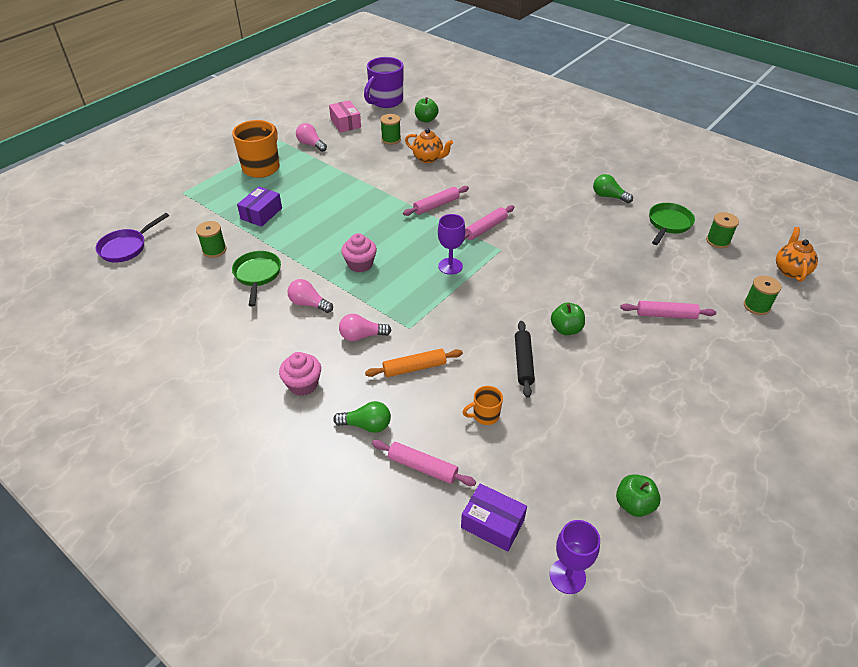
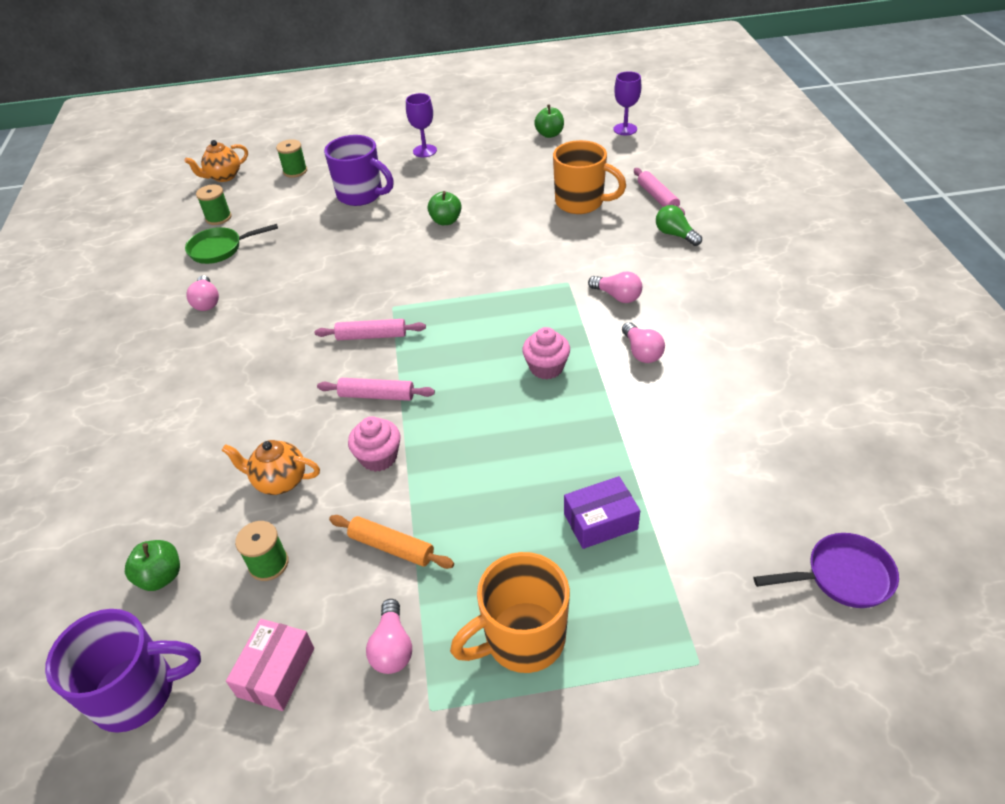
camera: 135 degrees left, 0 degrees up
(214, 250) = (708, 491): green spool -> none
(257, 275) = (674, 418): green pan -> none
(303, 384) = (705, 284): pink cupcake -> pink cupcake (378, 457)
(414, 368) = (598, 252): orange rolling pin -> orange rolling pin (392, 547)
(428, 158) = (279, 481): orange teapot -> orange teapot turned 60 degrees counterclockwise
(450, 266) = (461, 316): purple goblet -> purple goblet (424, 151)
(485, 415) = (581, 203): orange mug -> orange mug, size x2.05
(492, 523) = (642, 159): purple box -> none
(523, 362) = (510, 217): black rolling pin -> none
(608, 196) = (206, 302): green light bulb -> pink light bulb
(666, 315) = (361, 195): pink rolling pin -> purple mug

